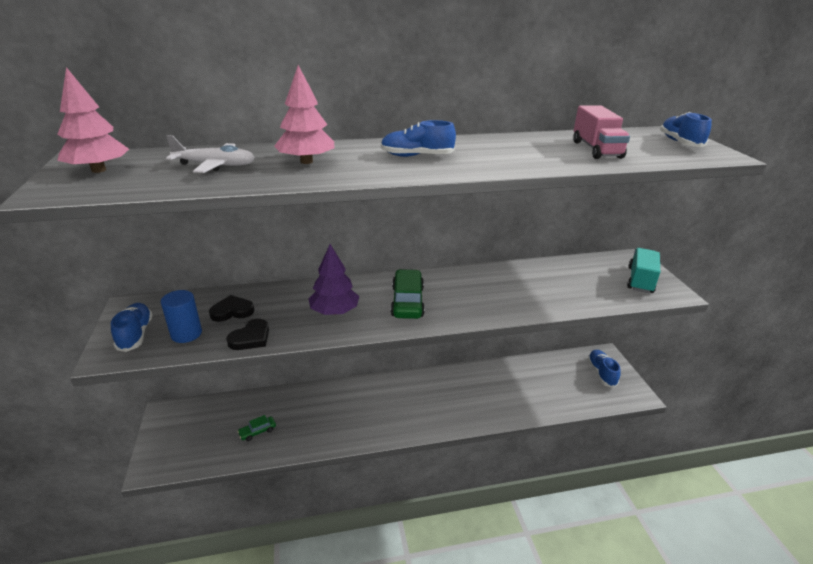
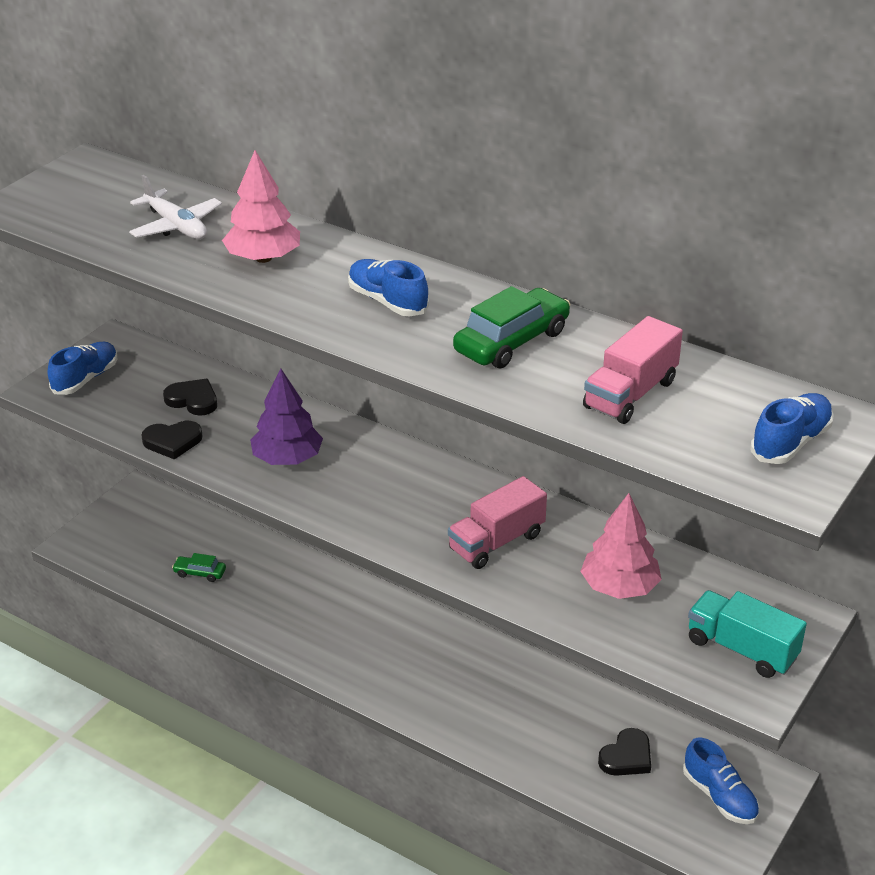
camera: 45 degrees right, 5 degrees up
(99, 170) = (79, 189): pink tree -> pink tree (619, 587)
(186, 334) = (125, 403): blue cylinder -> none
(407, 301) = (380, 493): green car -> green car (512, 341)
(492, 293) = (496, 542): none -> pink truck
(554, 381) = (626, 757): none -> black heart
(601, 373) = (719, 796): blue shoe -> blue shoe turned 105 degrees clockwise
(640, 280) = (741, 649): turquoise truck -> turquoise truck turned 120 degrees counterclockwise

